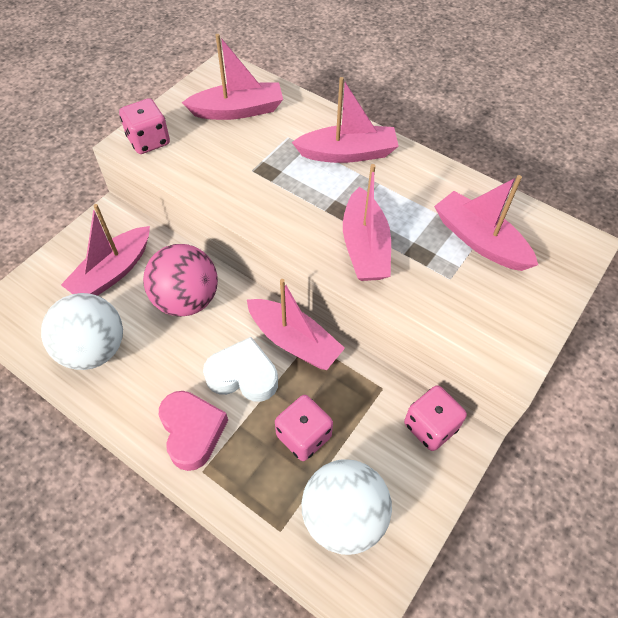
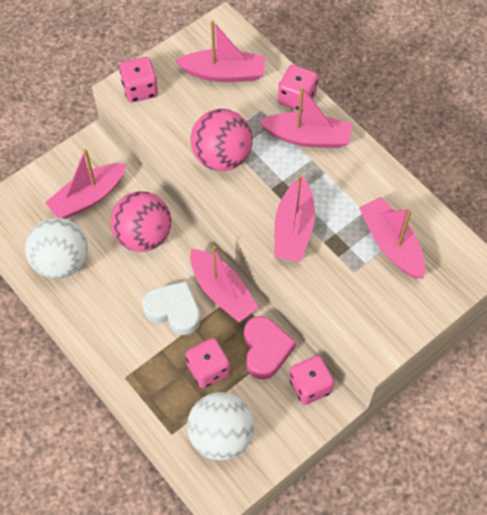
camera: 15 degrees right, 5 degrees up
(192, 431) = (124, 345): pink heart -> pink heart (266, 350)
(259, 189) = (222, 157): none -> pink ball
(323, 120) = (297, 98): none -> pink dice

